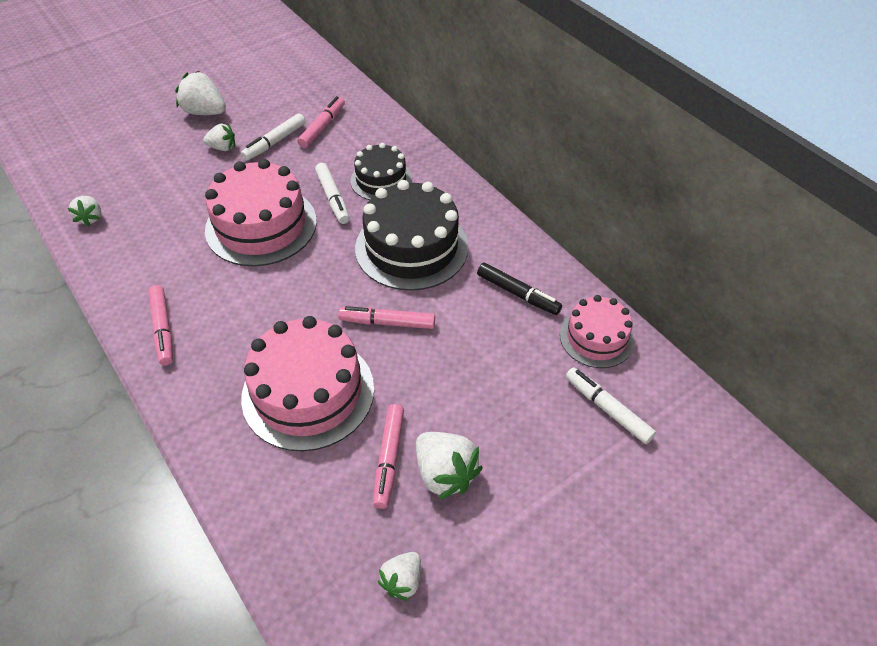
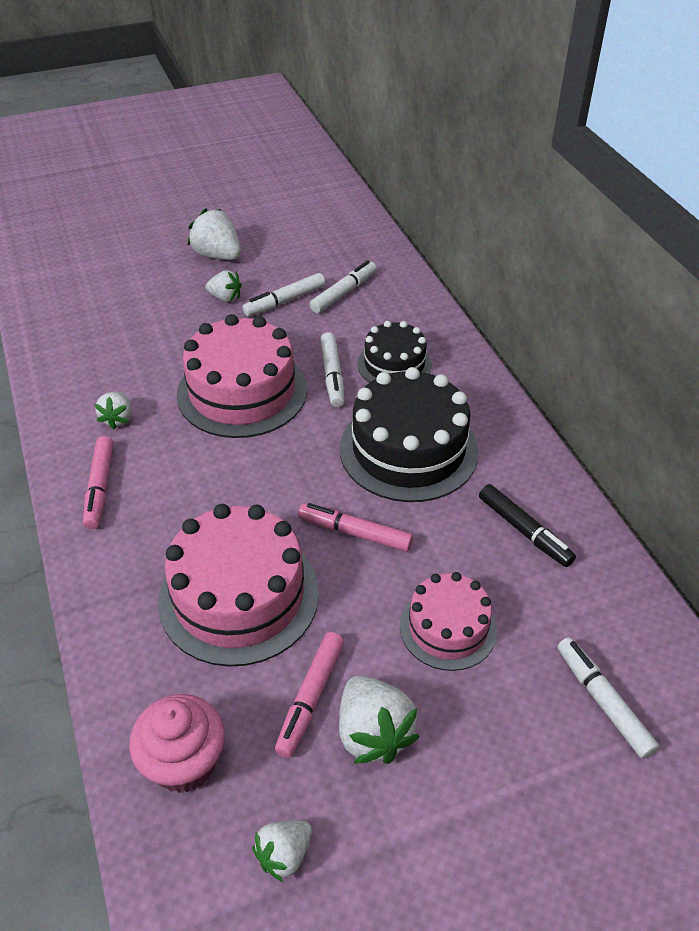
camera: 15 degrees right, 5 degrees down
(90, 218) = (62, 350): white strawberry -> white strawberry (118, 419)
(303, 532) = (184, 762): none -> pink cupcake
(322, 127) = (344, 293): pink marker -> white marker
(596, 338) = (611, 607): pink cake -> pink cake (448, 627)

